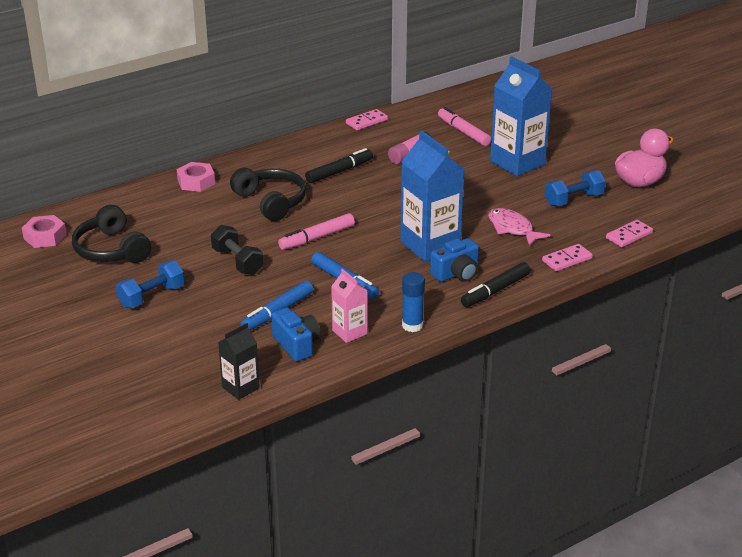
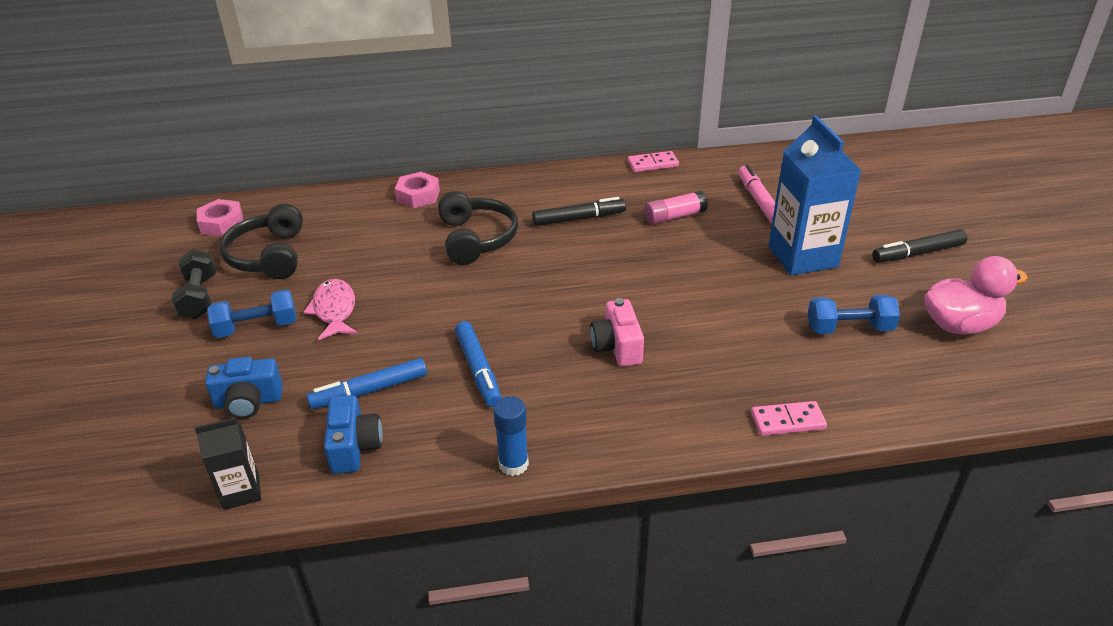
camera: 25 degrees right, 5 degrees up
(237, 262) = (381, 307): black dumbbell -> black dumbbell (199, 297)
(317, 237) = (491, 298): pink marker -> none
(349, 332) = (429, 449): pink carton -> none
(430, 245) = (617, 347): blue carton -> pink camera
(456, 273) = (623, 399): blue camera -> blue camera (248, 402)
(495, 291) = (658, 442): black marker -> black marker (917, 253)
(512, 228) = (740, 350): pink fish -> pink fish (334, 310)
(629, 235) = (900, 406): pink domino -> none

